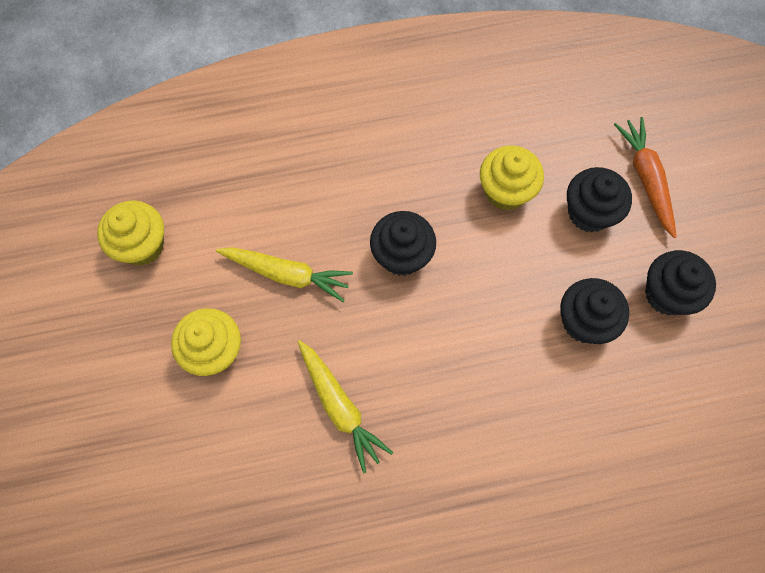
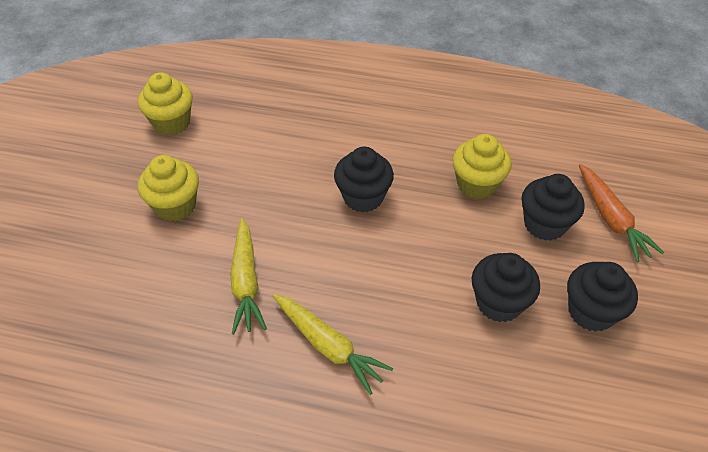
camera: 25 degrees right, 20 degrees down
(287, 274) = (264, 177): yellow carrot -> yellow carrot (328, 346)
(646, 179) = (611, 218): orange carrot -> orange carrot turned 150 degrees clockwise

